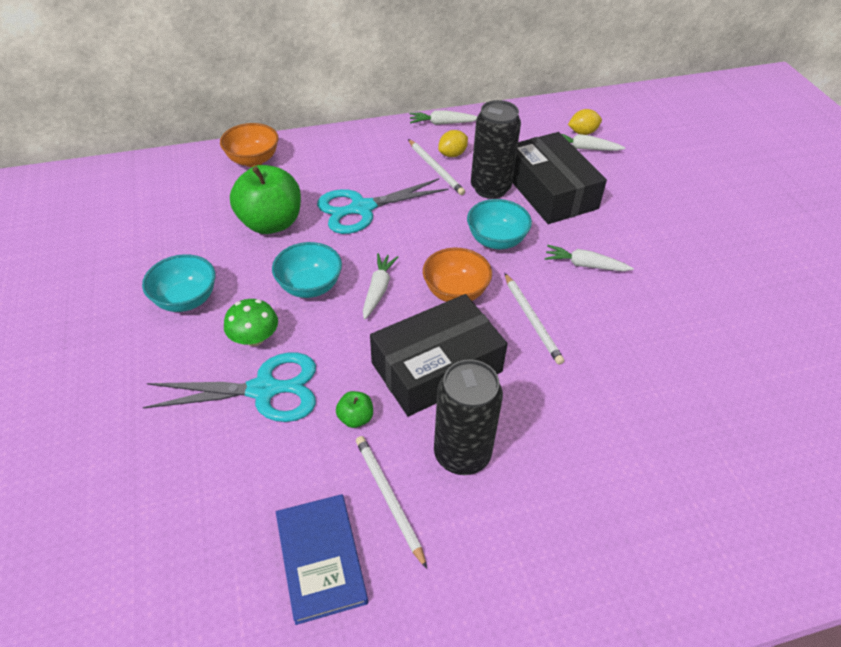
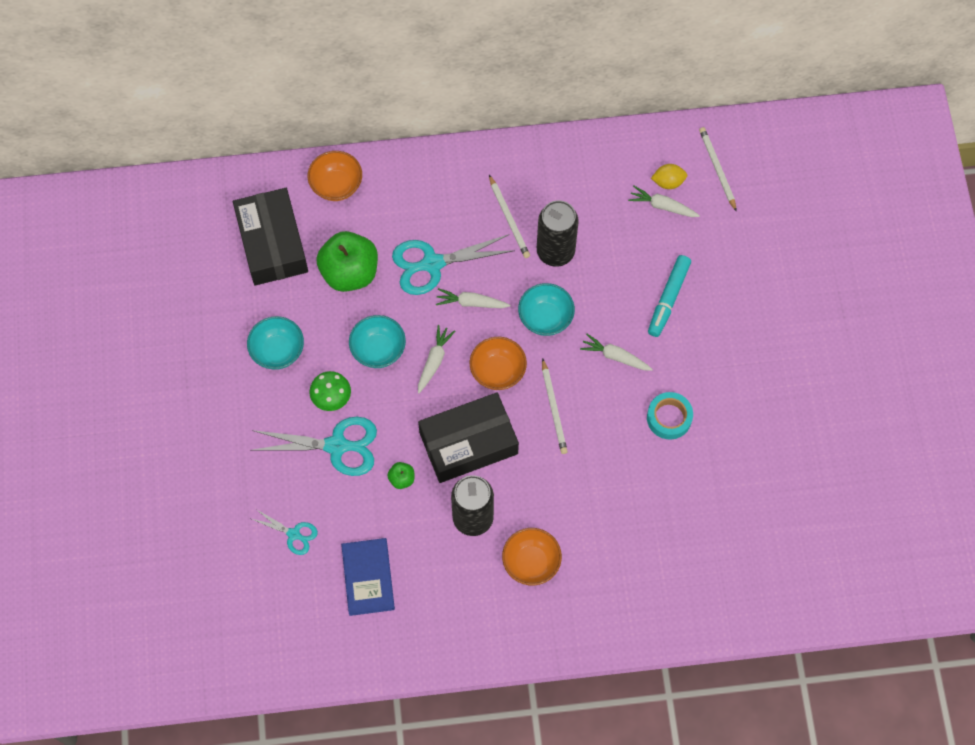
camera: 10 degrees right, 20 degrees up
(204, 510) = (294, 534): none -> turquoise scissors
(389, 498) = (417, 543): white pencil -> white pencil (717, 169)
(442, 123) = (528, 151): white carrot -> white carrot (471, 303)
(452, 154) = (529, 200): yellow lemon -> none
(550, 191) = (611, 262): black box -> black box (272, 243)
(559, 502) = (531, 562): none -> orange bowl
(621, 213) = (668, 298): none -> turquoise marker
(670, 314) = (669, 418): none -> turquoise tape

